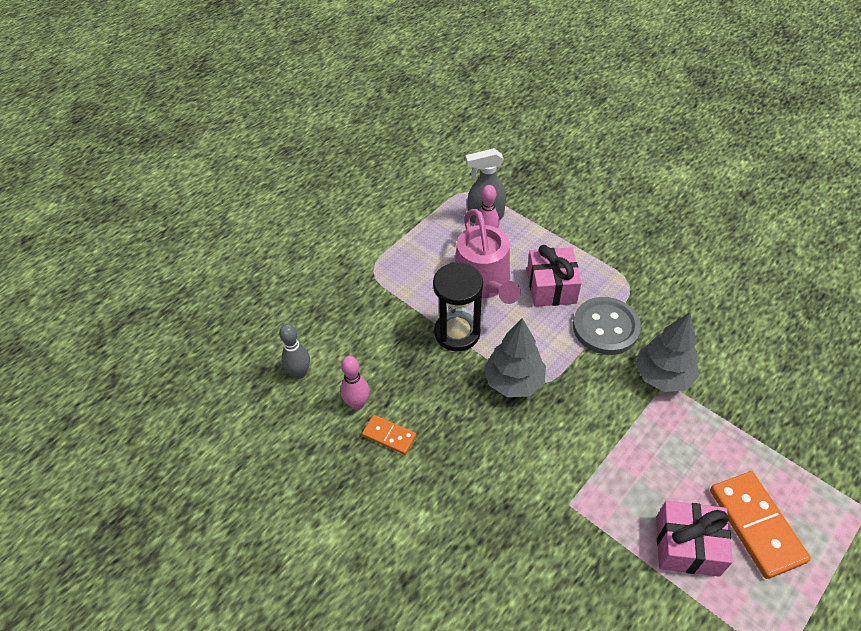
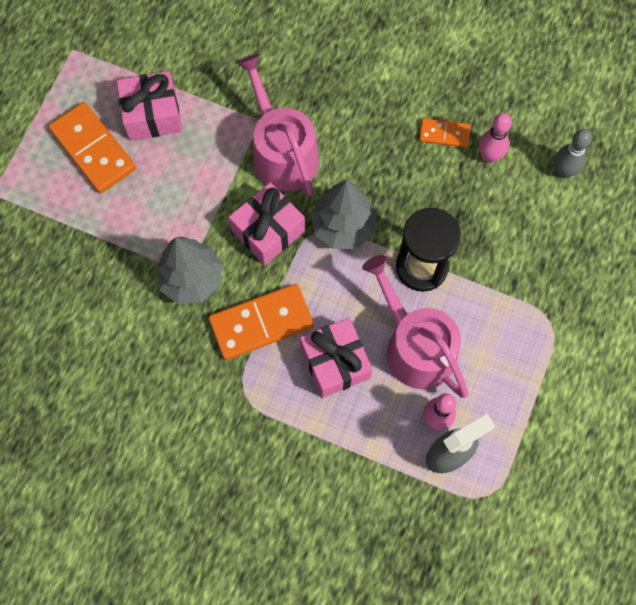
camera: 160 degrees right, 20 degrees up
(554, 465) = (281, 152): none -> pink watering can
(584, 396) = (268, 231): none -> pink gift
(605, 327) = (261, 323): grey button -> orange domino

